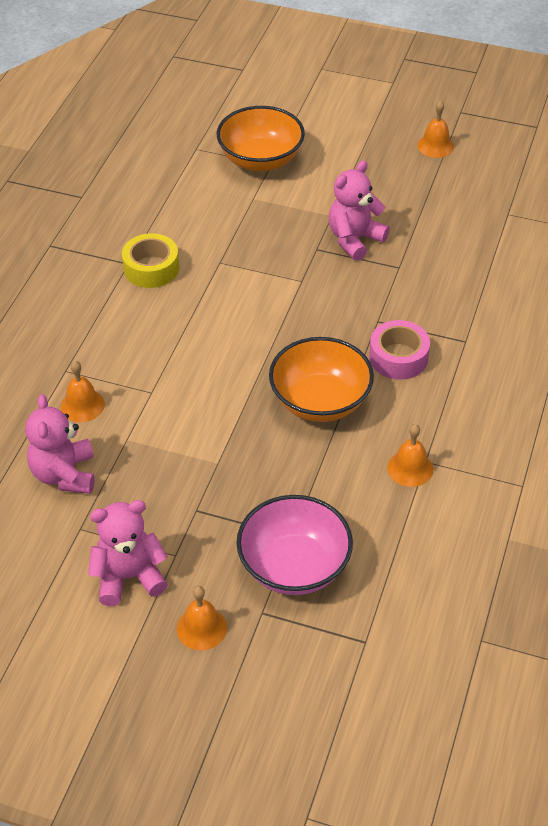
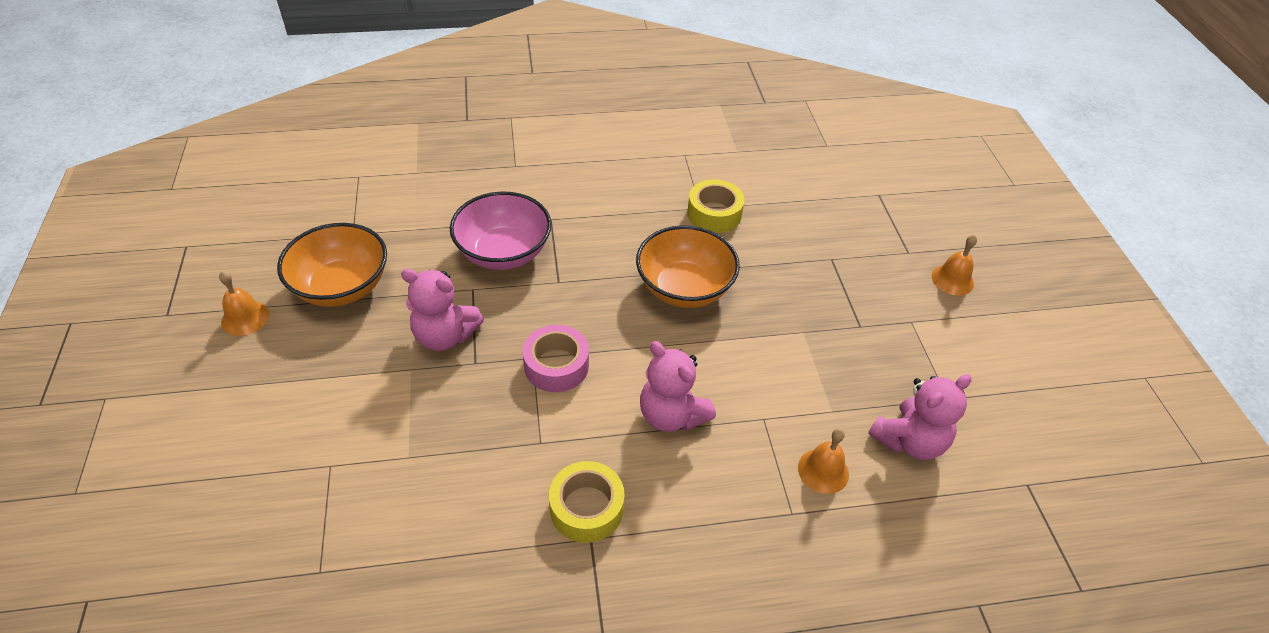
camera: 120 degrees left, 0 degrees up
(129, 577) = (957, 342): pink teddy bear -> pink teddy bear (671, 415)
(260, 160) = (323, 480): orange bowl -> orange bowl (342, 287)
(294, 566) = (856, 248): pink bowl -> pink bowl (503, 252)
(398, 357) = (597, 254): pink tape -> pink tape (556, 365)
(410, 468) = (714, 214): orange bell -> yellow tape

